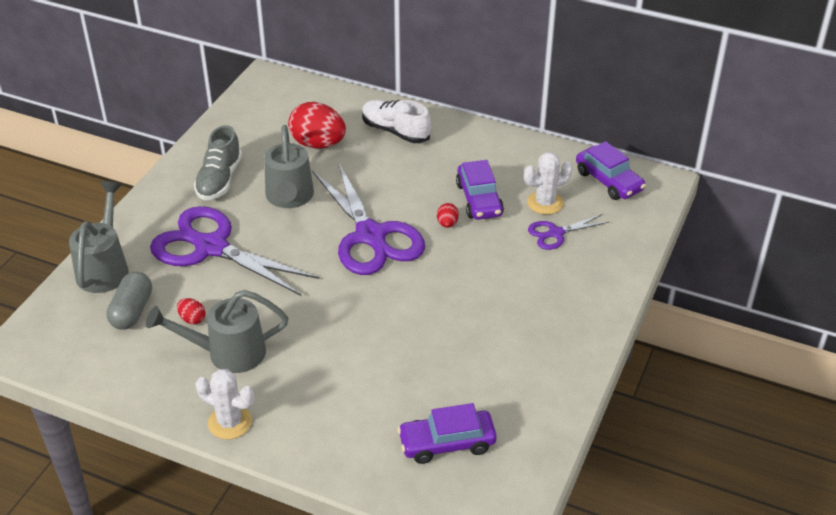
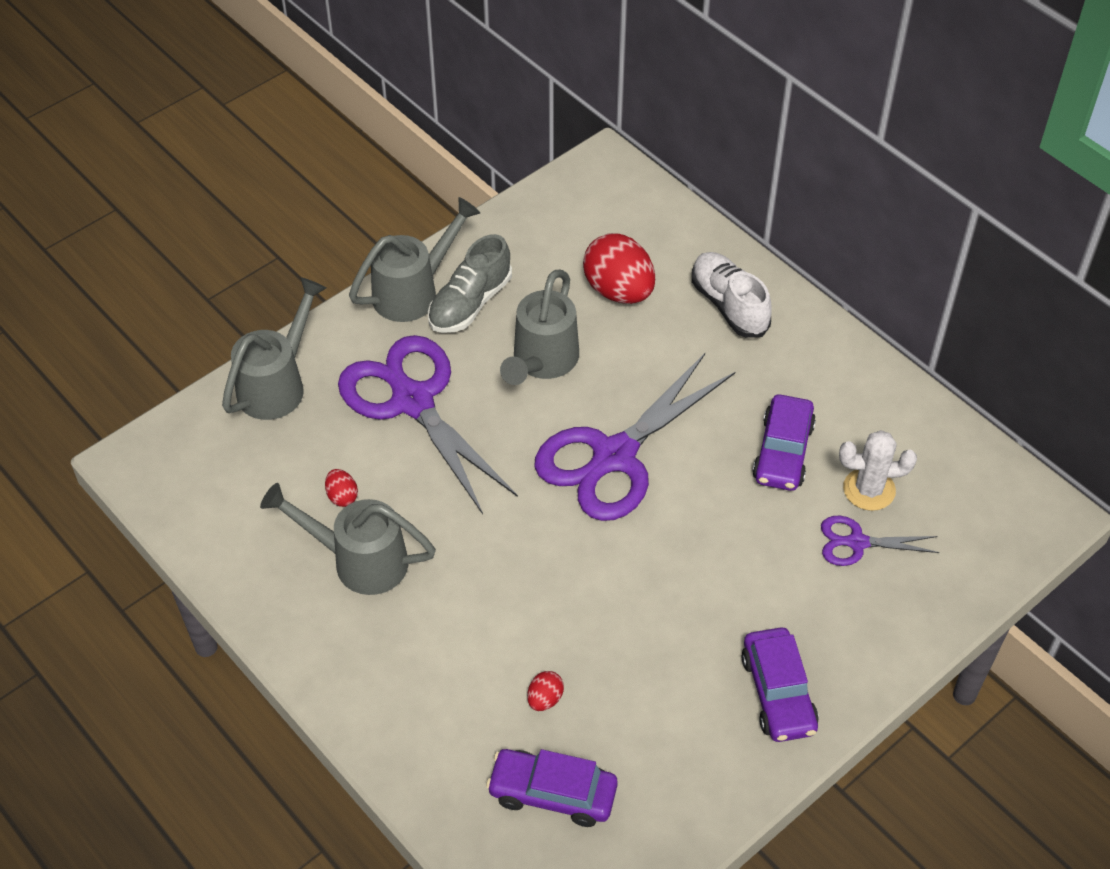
camera: 25 degrees right, 10 degrees up
(132, 311) = (279, 458): grey capsule -> none
(174, 185) = (413, 292): none -> grey watering can
(230, 422) = (317, 657): white cactus -> none
(371, 236) = (614, 456): purple scissors -> purple scissors turned 45 degrees clockwise
(447, 224) = (721, 474): red egg -> red egg (545, 699)
(609, 181) = (977, 487): purple car -> purple car (778, 693)

